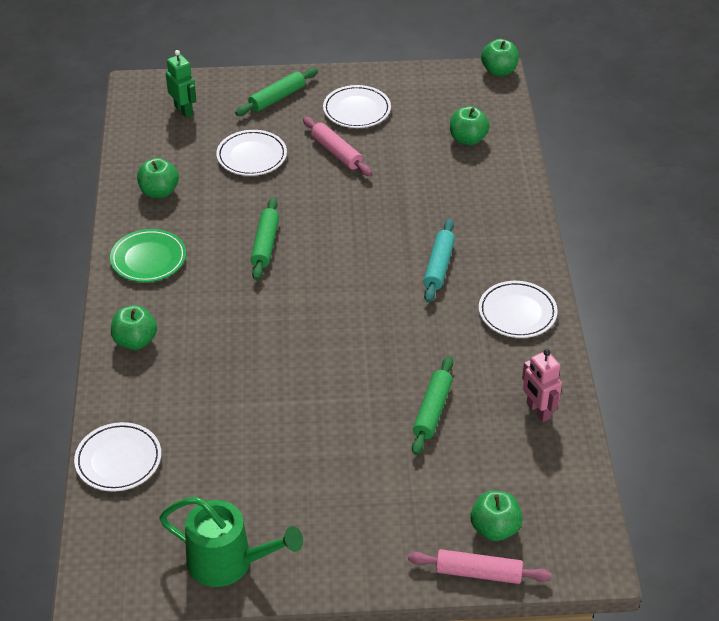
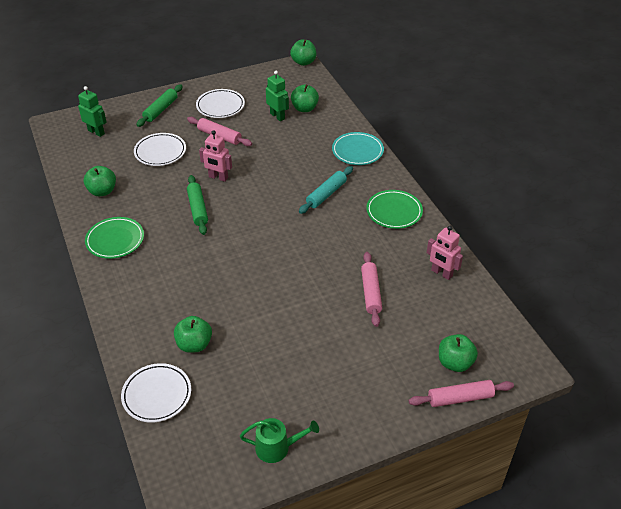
camera: 20 degrees left, 0 degrees up
(135, 341) = (131, 302): green apple -> green apple (194, 344)
(228, 562) = (277, 447): green watering can -> green watering can, size x0.65
(309, 209) = (218, 177): none -> pink robot
(426, 142) = (277, 116): none -> green robot
(432, 411) = (371, 293): green rolling pin -> pink rolling pin
(439, 266) = (326, 194): turquoise rolling pin -> turquoise rolling pin turned 45 degrees clockwise
(510, 217) = (357, 151): none -> turquoise plate
(517, 313) = (394, 212): white plate -> green plate

